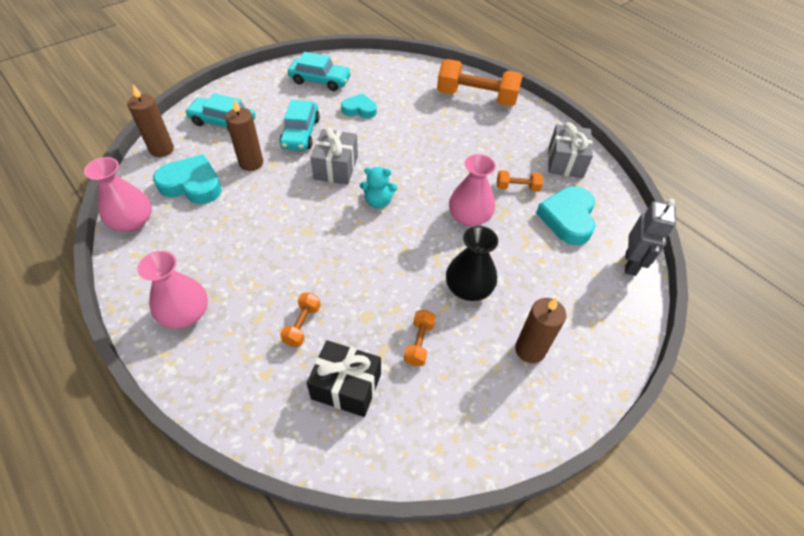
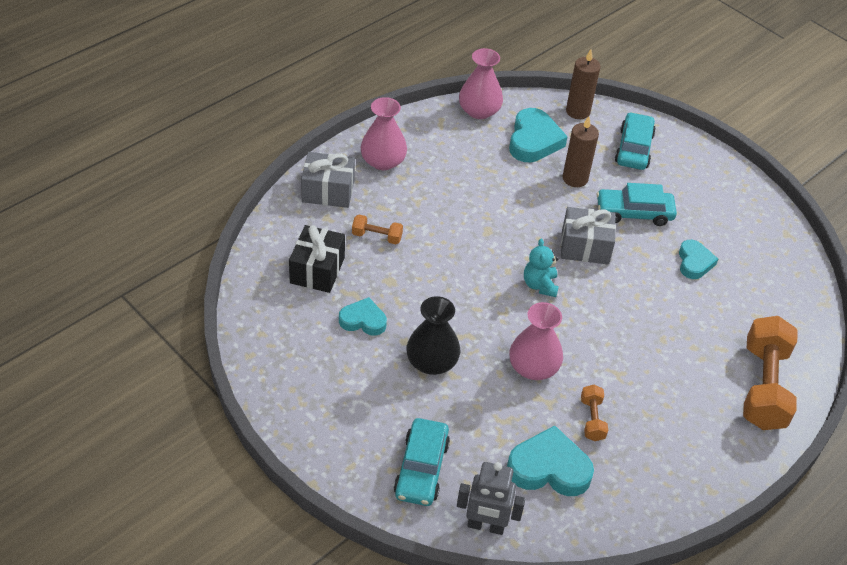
camera: 85 degrees right, 5 degrees down
(320, 80) = (739, 222): turquoise car -> turquoise car (421, 468)
(419, 343) = (363, 320): orange dumbbell -> turquoise heart
(530, 350) = (360, 409): brown candle -> none
(565, 162) = (655, 480): grey gift -> grey gift (328, 191)

